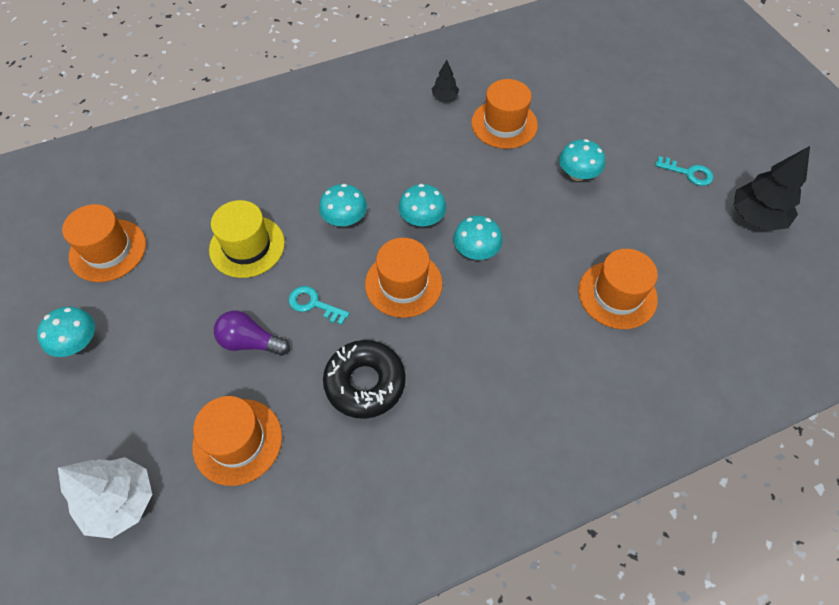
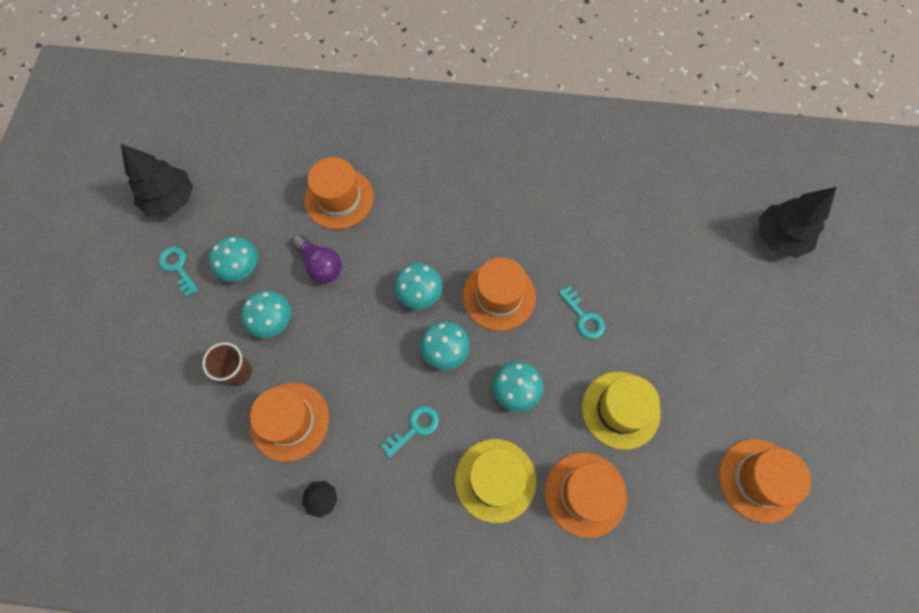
camera: 150 degrees left, 10 degrees up
(78, 342) = (799, 387): turquoise mushroom -> turquoise mushroom (240, 267)
(121, 502) = (779, 238): white tree -> black tree
(237, 441) = (684, 238): orange hat -> orange hat (585, 494)
(250, 342) = (649, 310): purple light bulb -> purple light bulb (320, 265)
(328, 158) = (495, 480): none -> yellow hat
(365, 383) = (572, 232): black donut -> none
(410, 160) = (414, 428): none -> turquoise key
(569, 133) = (238, 372): none -> brown cup

